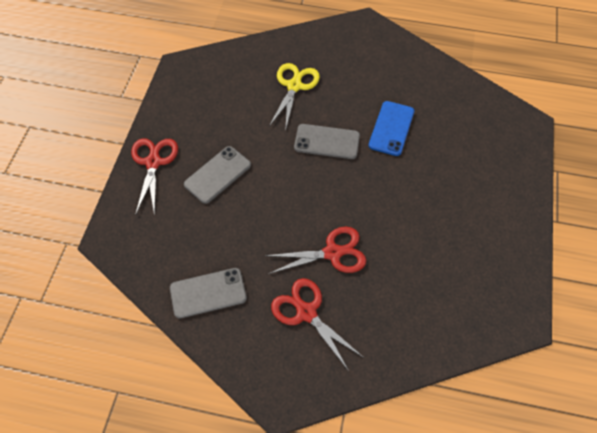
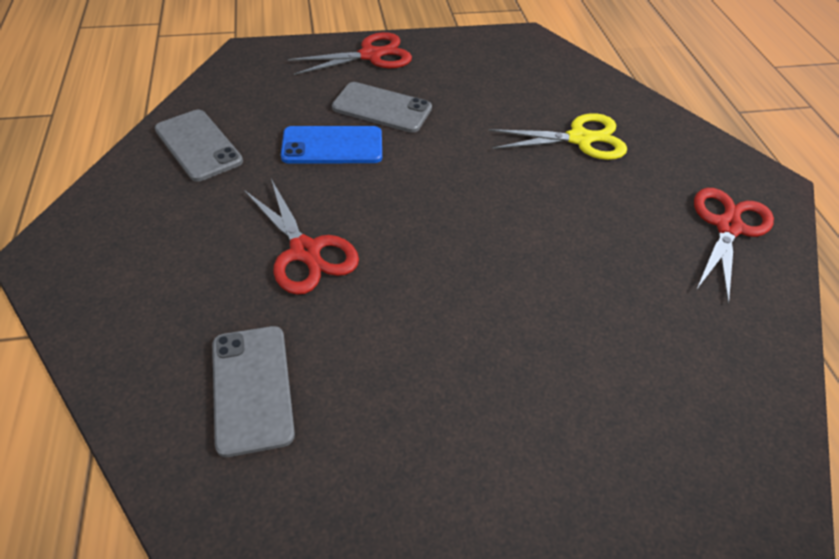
camera: 65 degrees right, 10 degrees down
(306, 313) = (192, 247): red scissors -> red scissors (728, 227)
(327, 142) = (504, 196): grey phone -> grey phone (252, 388)
(391, 128) = (586, 267): blue phone -> blue phone (332, 146)

